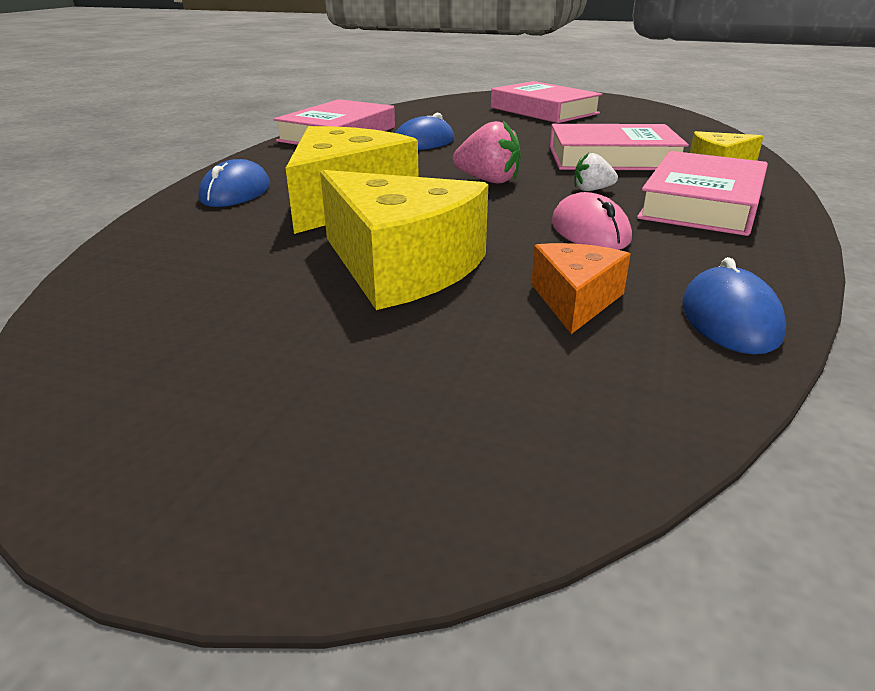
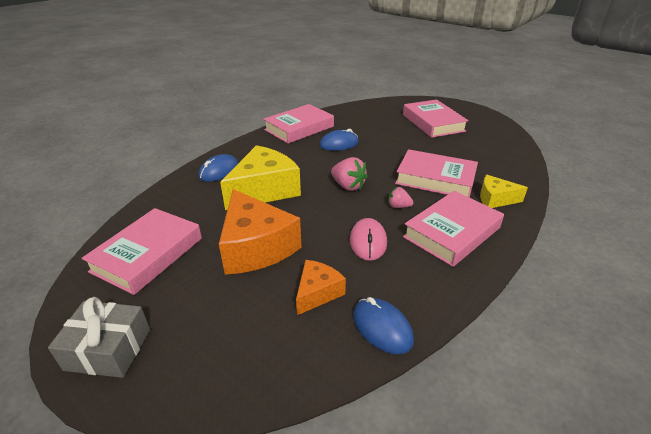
camera: 20 degrees right, 5 degrees up
(181, 313) = (148, 254): none -> pink book
(213, 471) = (108, 349): none -> grey gift
(401, 267) = (256, 247): yellow cheese -> orange cheese
(592, 190) = (398, 206): white strawberry -> pink strawberry
(730, 319) = (382, 327): blue mouse -> blue mouse turned 60 degrees counterclockwise

